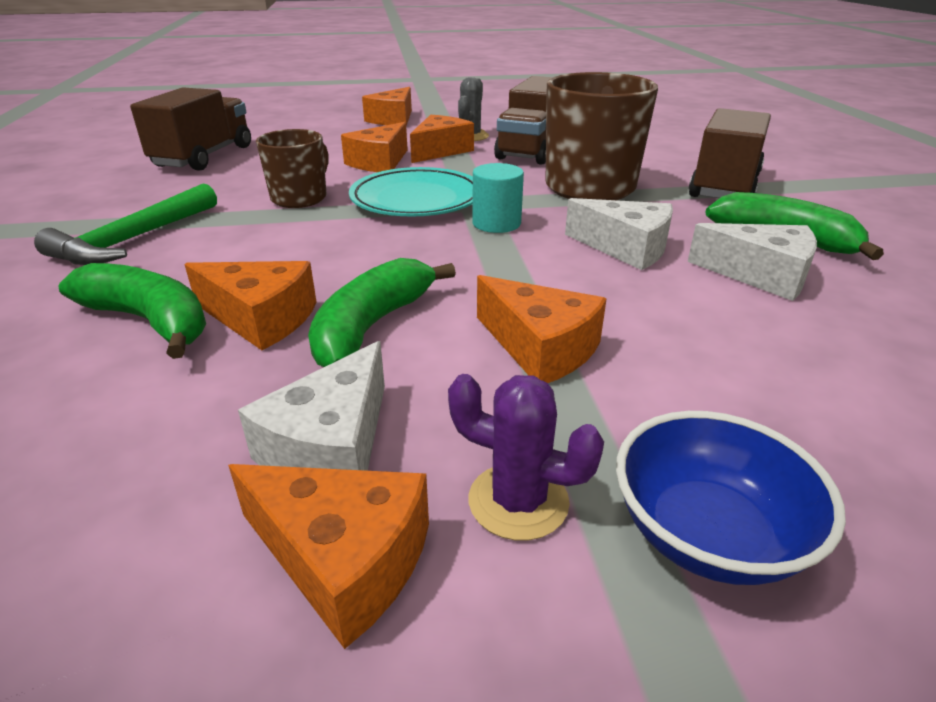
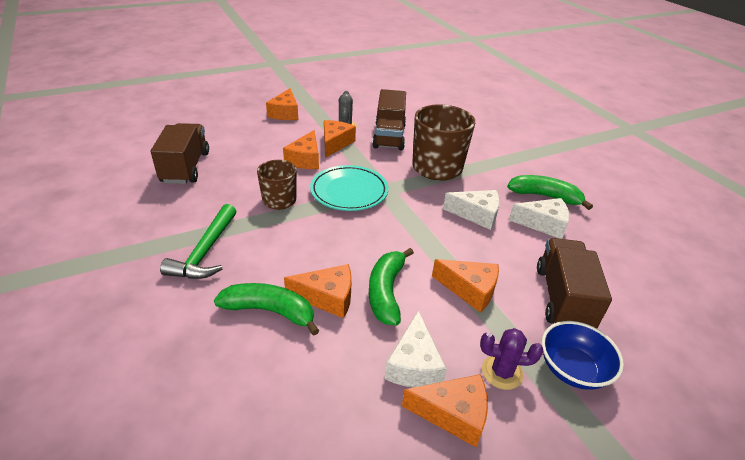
camera: 20 degrees left, 5 degrees up
(496, 223) = (404, 205): turquoise cylinder -> none
(724, 186) = (503, 158): brown truck -> brown truck (563, 298)

